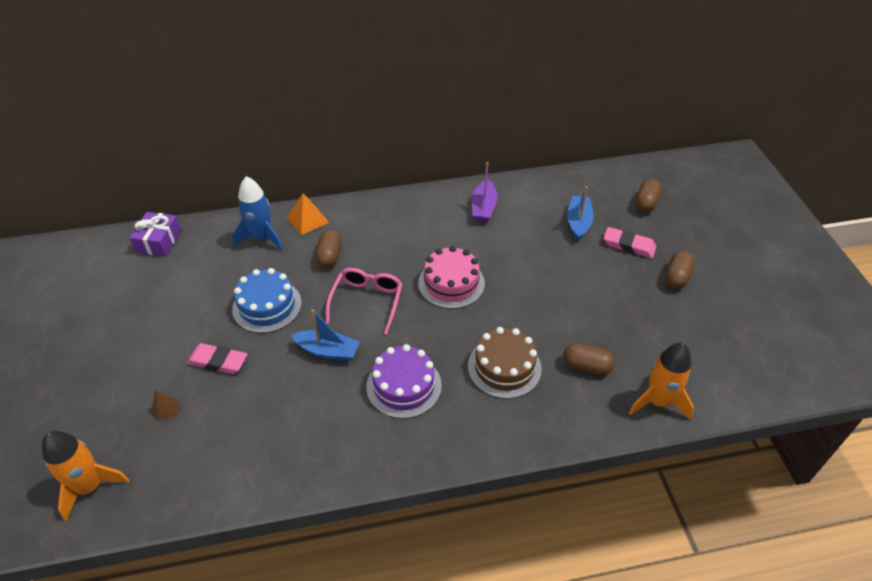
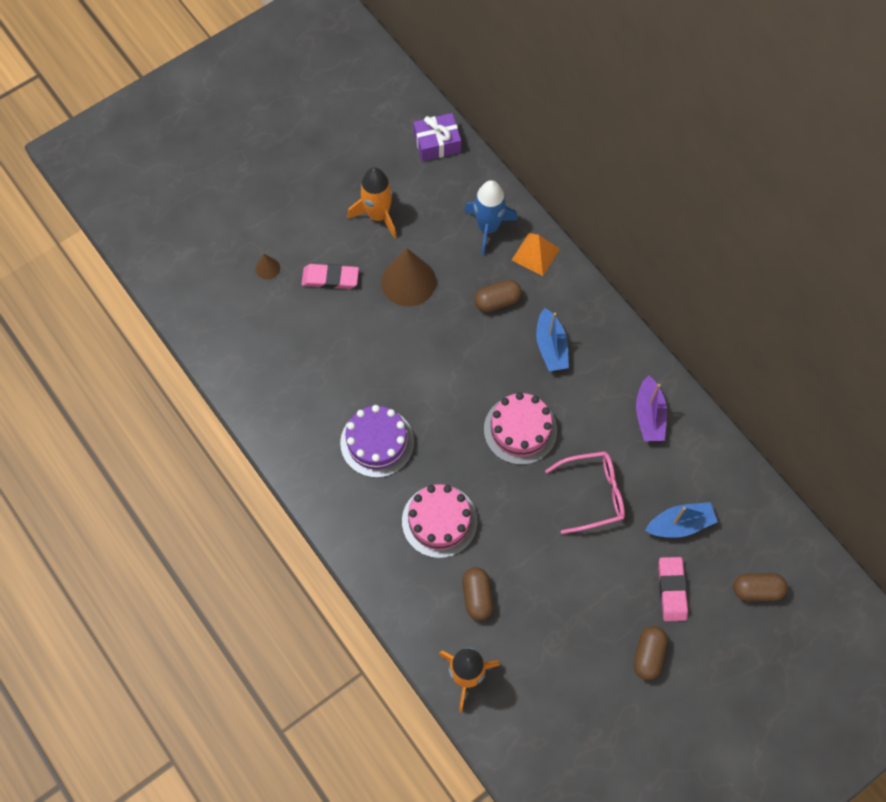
camera: 65 degrees right, 20 degrees up
(90, 486) = (181, 261): orange rocket -> orange rocket (378, 215)
(218, 361) = (330, 278): pink eraser -> pink eraser turned 75 degrees counterclockwise
(267, 306) = (408, 281): blue cake -> brown cone
(327, 351) = (383, 360): blue boat -> blue boat (551, 346)
(367, 301) = (457, 364): pink glasses -> pink glasses (593, 494)
(483, 207) = (649, 415): purple boat -> purple boat turned 75 degrees counterclockwise
(504, 367) = (439, 521): brown cake -> pink cake
(677, 277) = (648, 655): brown capsule -> brown capsule turned 75 degrees counterclockwise

